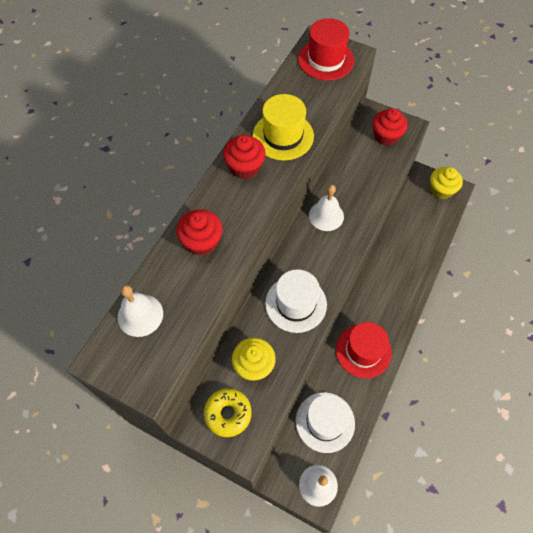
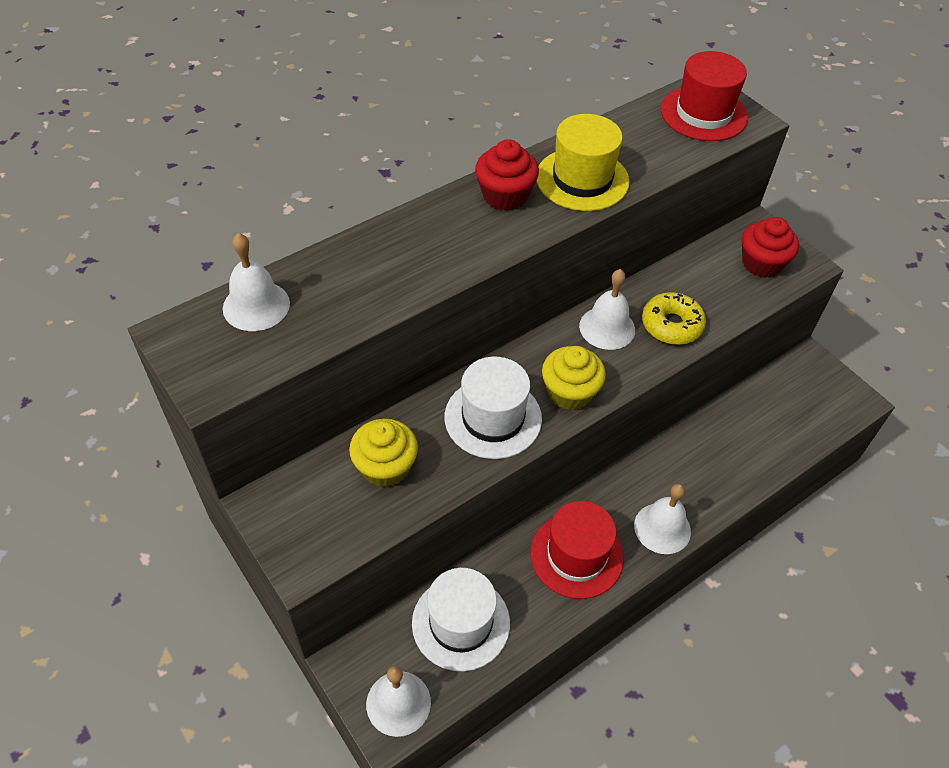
camera: 25 degrees right, 10 degrees down
(202, 241) = (390, 257): red cupcake -> none
(228, 414) = (311, 510): yellow donut -> yellow donut (671, 325)
(398, 312) = (662, 528): none -> white bell
(441, 190) = (832, 392): yellow cupcake -> yellow cupcake (570, 392)

